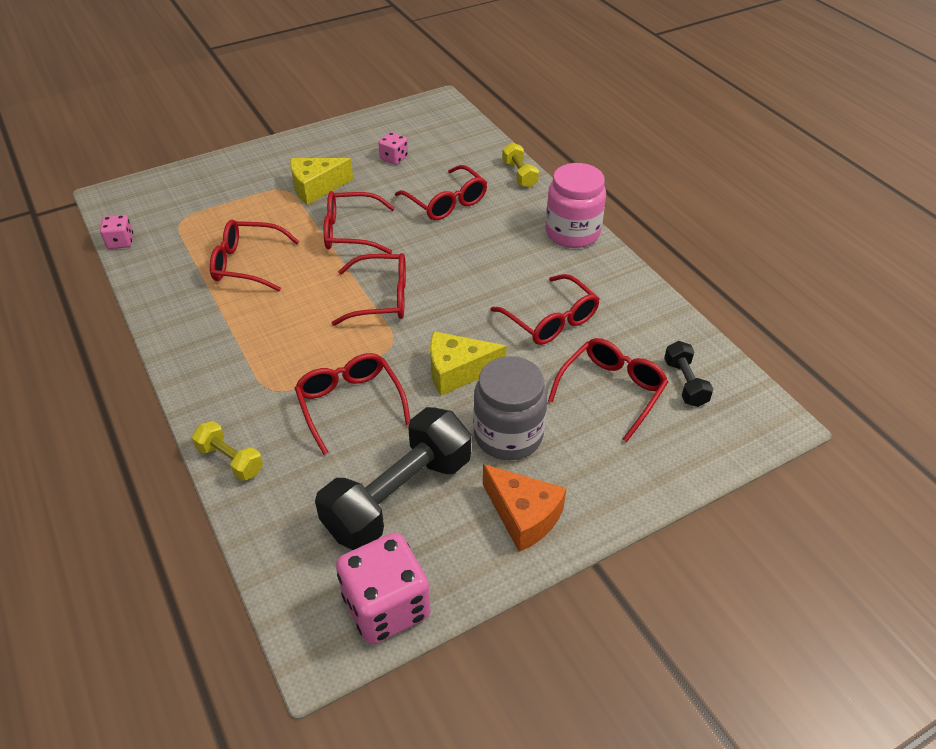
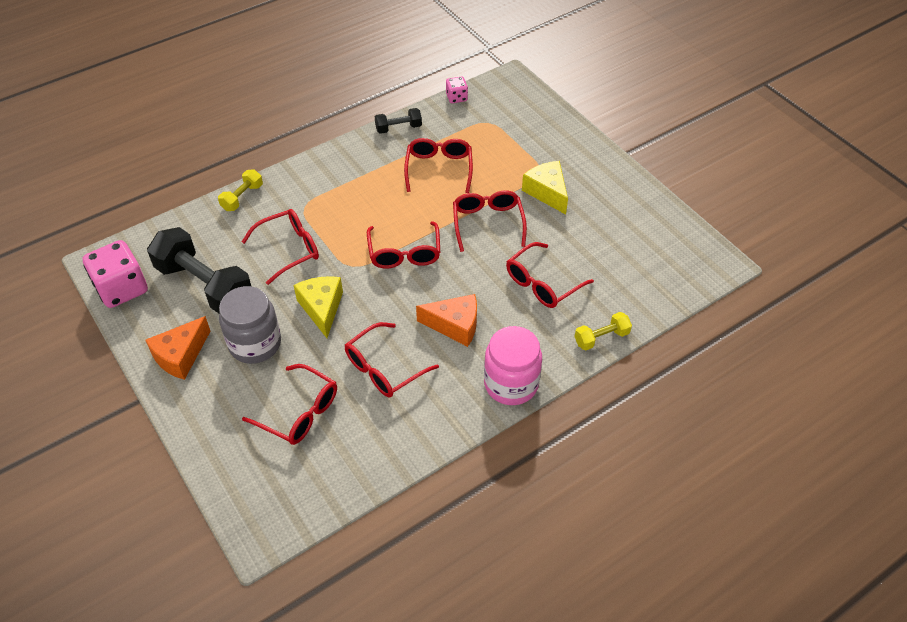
camera: 85 degrees right, 5 degrees up
(394, 158) = (606, 238): pink dice -> none
(495, 265) = (454, 325): none -> orange cheese
(685, 383) = (307, 468): black dumbbell -> black dumbbell (398, 128)

